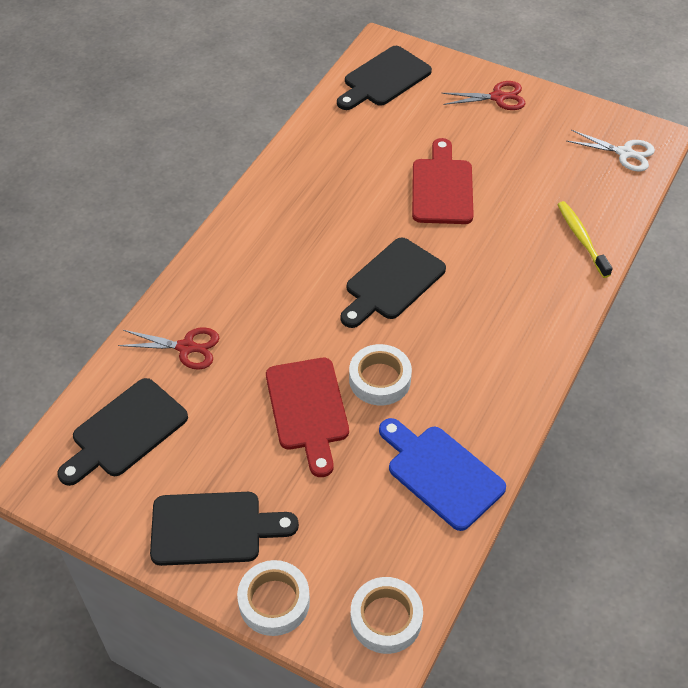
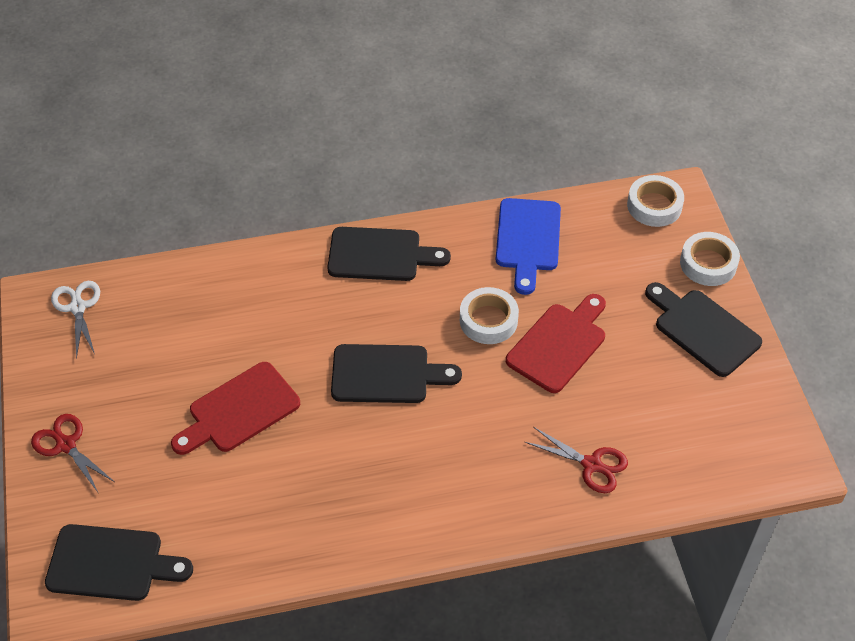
camera: 130 degrees left, 0 degrees up
(125, 431) = (700, 441): black cutting board -> black cutting board (380, 255)
(186, 347) = (591, 464): red scissors -> red scissors turned 150 degrees clockwise
(581, 239) = (219, 282): yellow toothbrush -> none

